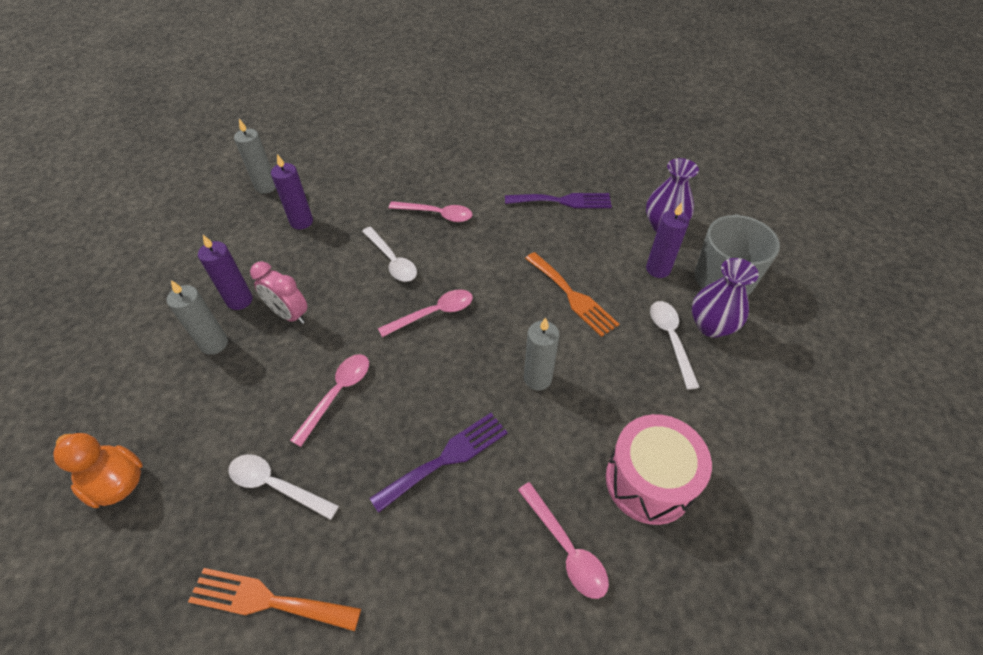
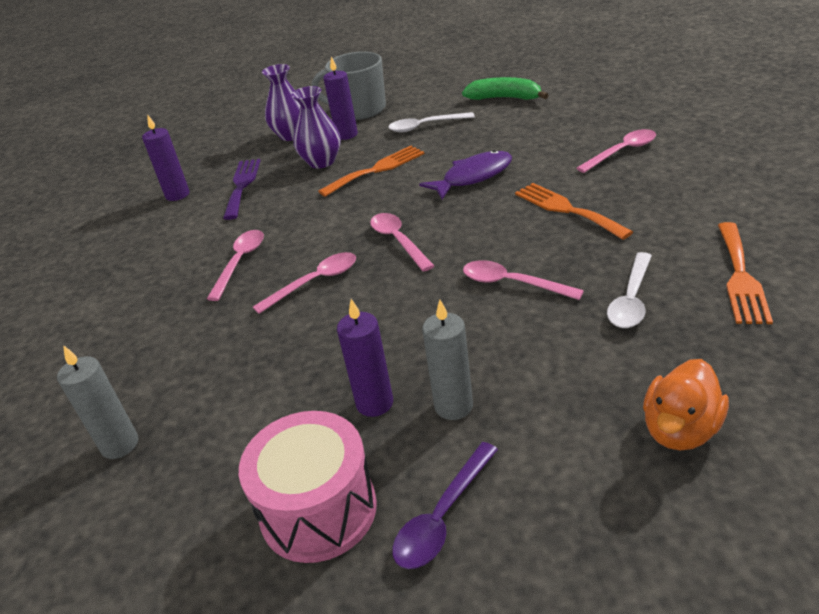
camera: 85 degrees left, 15 degrees down
(129, 334) = (442, 516): none -> purple spoon
(289, 314) = (400, 347): pink clock -> none
(301, 222) = (221, 380): purple candle -> purple candle (177, 195)
(392, 261) = (315, 282): white spoon -> pink spoon
(446, 458) = (566, 209): purple fork -> orange fork
(537, 378) = (473, 177): grey candle -> purple fish
(649, 481) = (557, 127): pink drum -> pink drum (318, 510)
(711, 326) = (410, 112): purple vase -> purple vase (321, 162)
(749, 430) = (505, 98): none -> green banana

